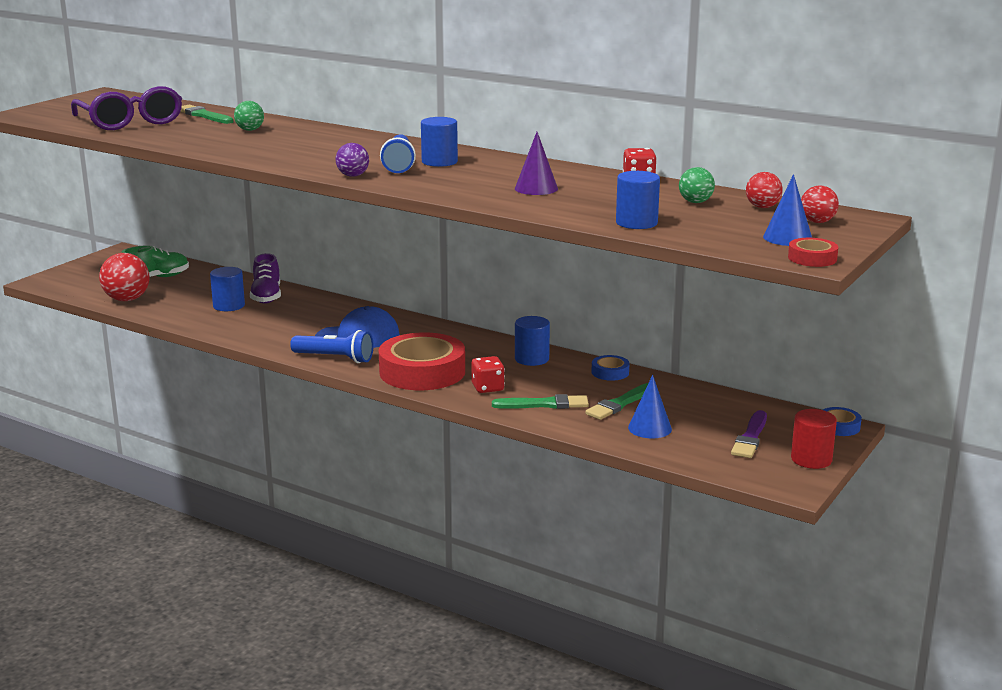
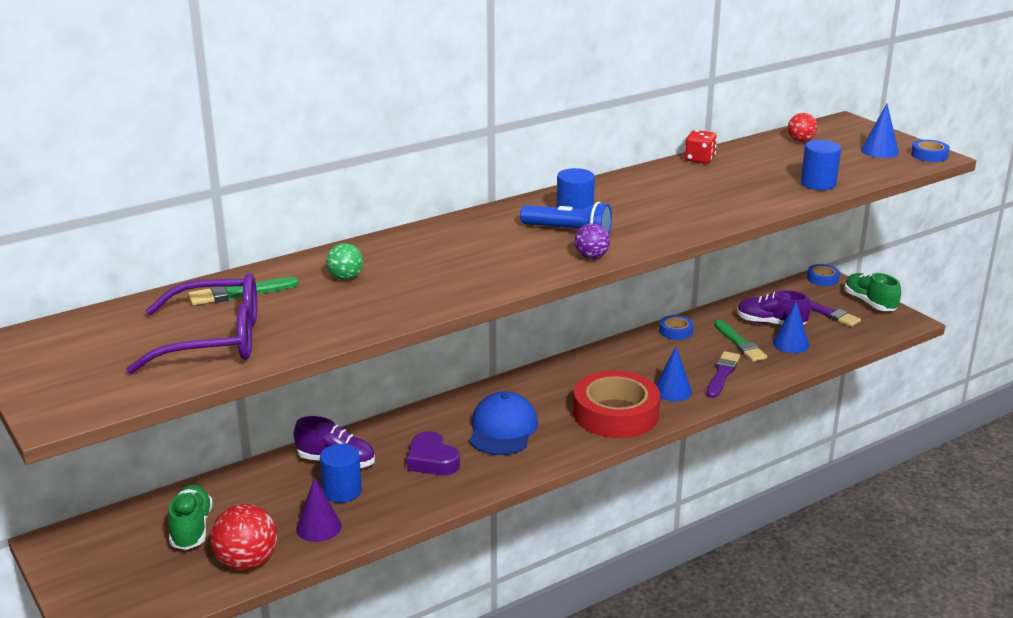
camera: 65 degrees left, 5 degrees up
(291, 323) = (432, 460): none -> purple heart
(335, 358) = (549, 453): blue flashlight -> none
(487, 388) = (672, 391): red dice -> blue cone
(531, 359) = (624, 357): blue cylinder -> none
(536, 188) = (696, 196): purple cone -> purple cone (318, 527)
(544, 404) = (722, 374): green brush -> purple brush
(685, 413) = (770, 323): none -> purple shoe
(695, 202) = (774, 156): green ball -> none
(811, 459) = (869, 303): red cylinder -> green shoe
(812, 258) = (929, 155): red tape -> blue tape
(817, 222) = (846, 135): red ball -> none

